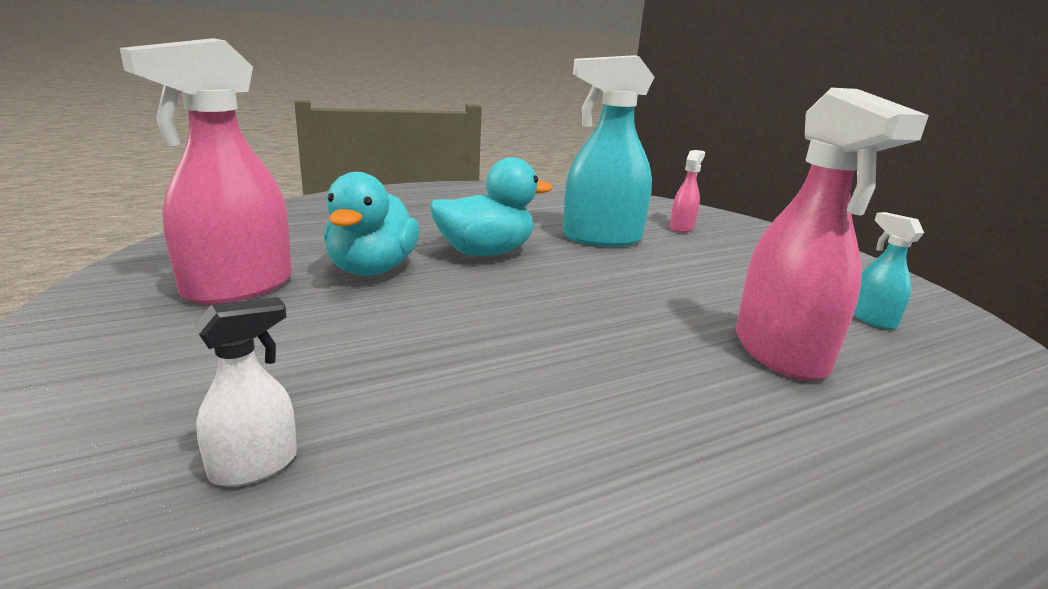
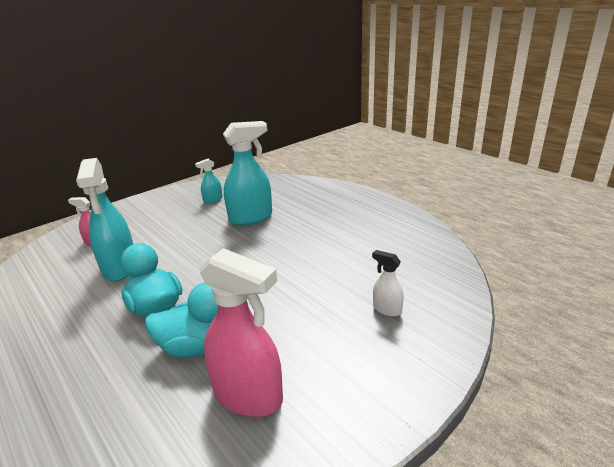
camera: 100 degrees left, 5 degrees up
(780, 353) = (251, 218): pink spray bottle -> turquoise spray bottle

